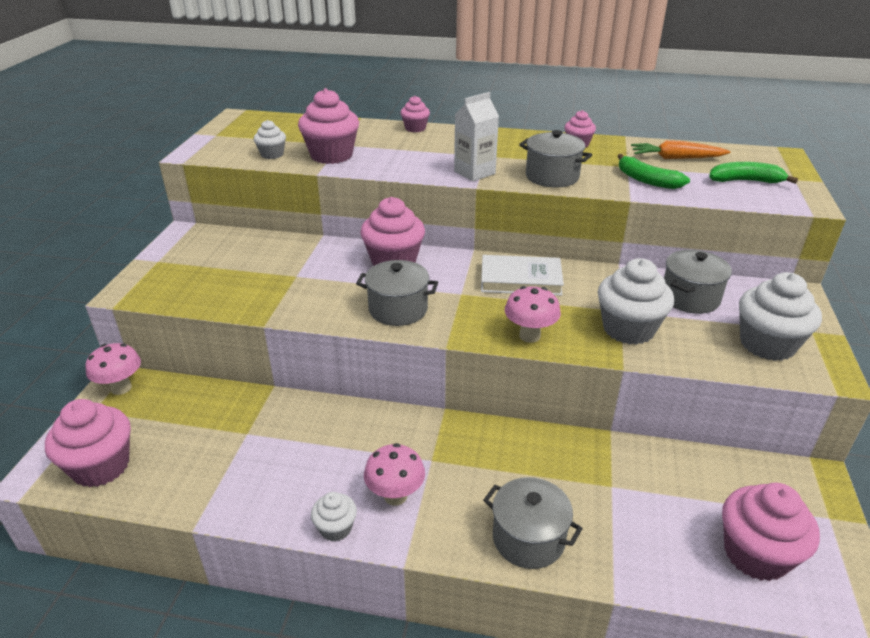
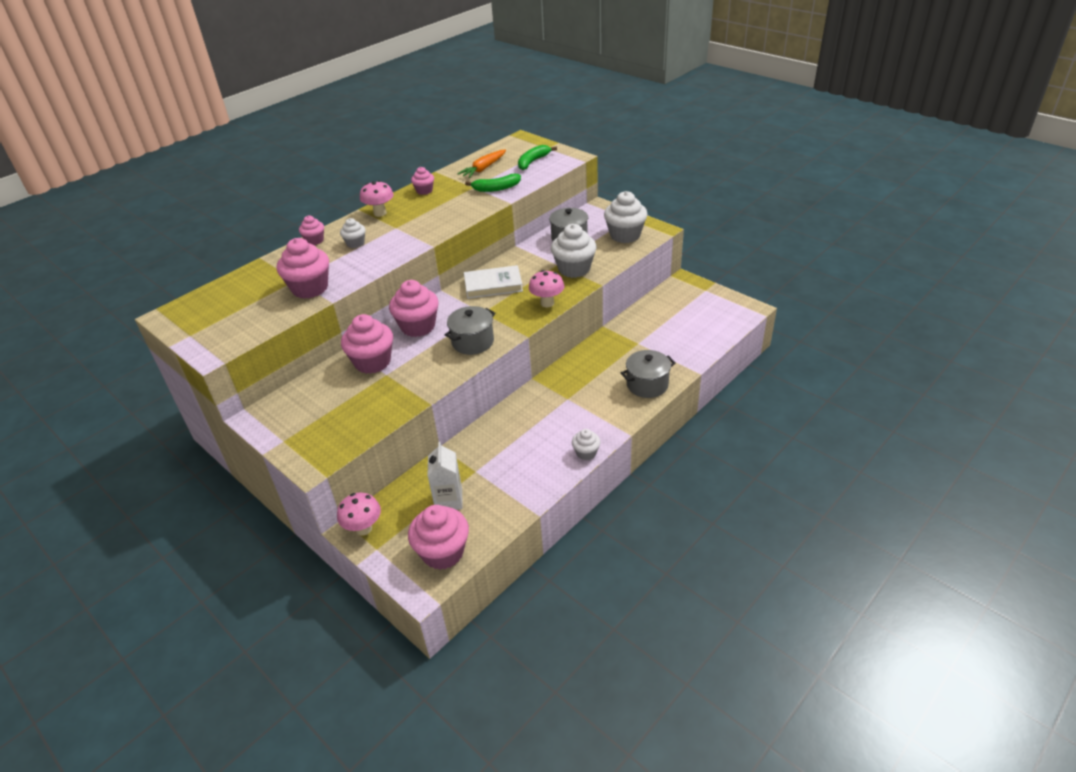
camera: 55 degrees left, 5 degrees up
(272, 154) = (270, 315): white cupcake -> white cupcake (355, 243)
(395, 496) = (582, 422): pink mushroom -> pink mushroom (380, 213)
(474, 172) = (413, 240): white carton -> white carton (449, 500)
(520, 280) = (493, 285): white book -> white book turned 45 degrees clockwise
(552, 177) = (453, 216): grey pot -> none
(755, 554) = (707, 320): pink cupcake -> pink cupcake (372, 362)

